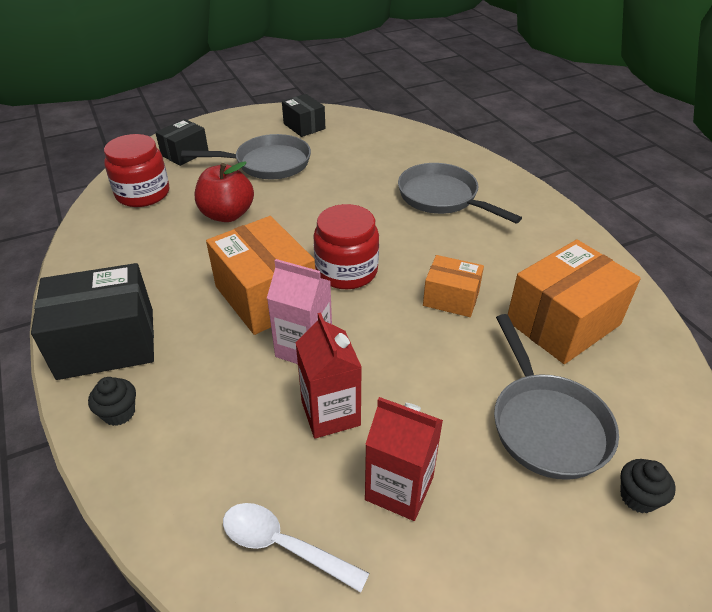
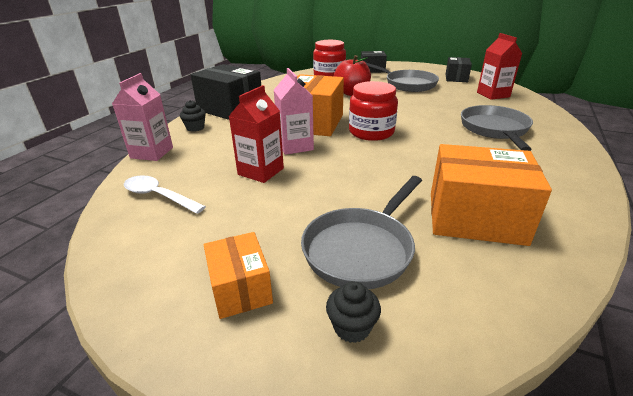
camera: 50 degrees right, 10 degrees down
(139, 501) = (152, 153): none -> pink carton
(284, 546) = (159, 196): white spoon -> white spoon turned 45 degrees counterclockwise
(399, 488) = (233, 213): red carton -> red carton (493, 95)
(451, 298) = (412, 168): orange box -> orange box (240, 289)

